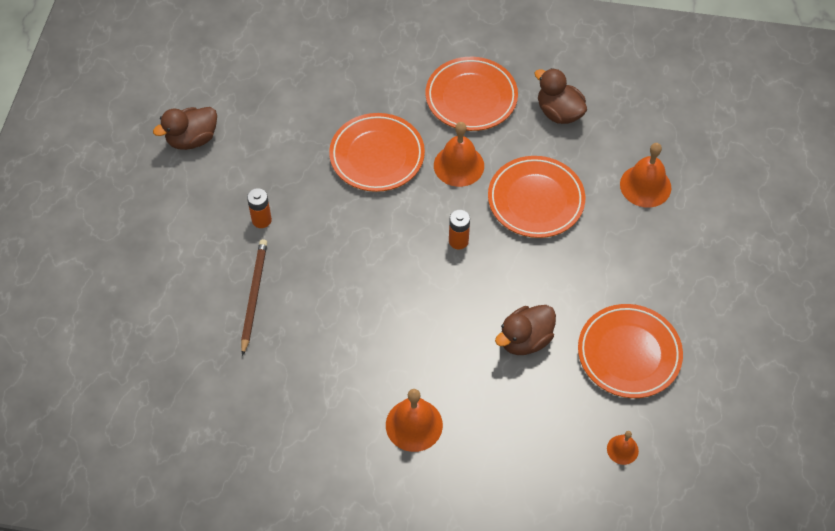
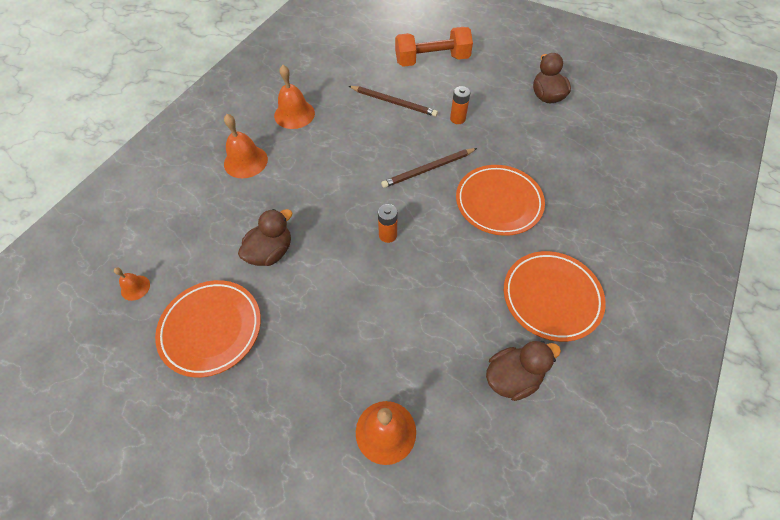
camera: 110 degrees right, 0 degrees up
(154, 275) = (432, 60): none -> orange dumbbell
(354, 229) = (428, 169): none -> brown pencil
(459, 165) = (469, 260): orange bell -> orange bell (294, 114)
(525, 340) = (271, 252): brown duck -> brown duck turned 60 degrees clockwise
(535, 200) = (407, 312): orange plate -> none

